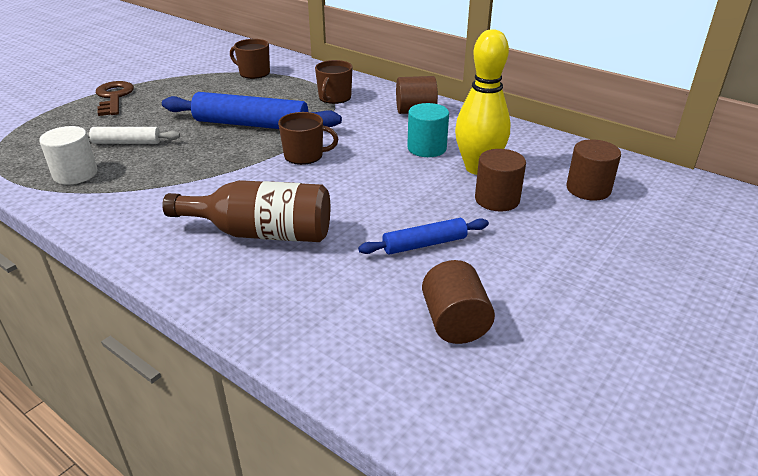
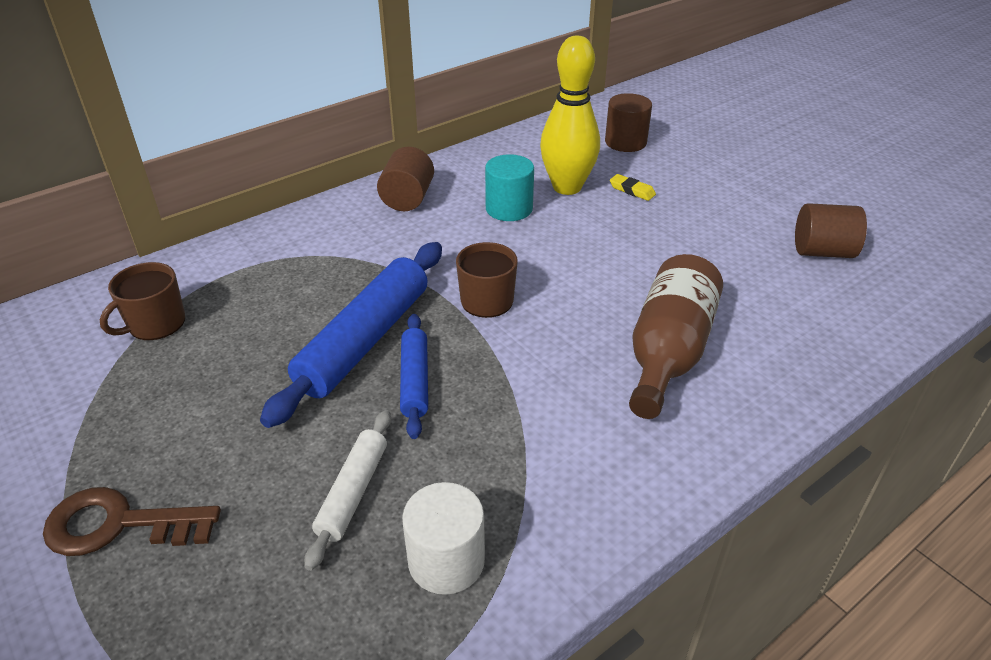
camera: 75 degrees left, 5 degrees up
(334, 97) = (321, 254): brown mug -> none
(424, 244) = (704, 245): blue rolling pin -> blue rolling pin (415, 381)
(497, 199) = (632, 190): brown cylinder -> yellow eraser

